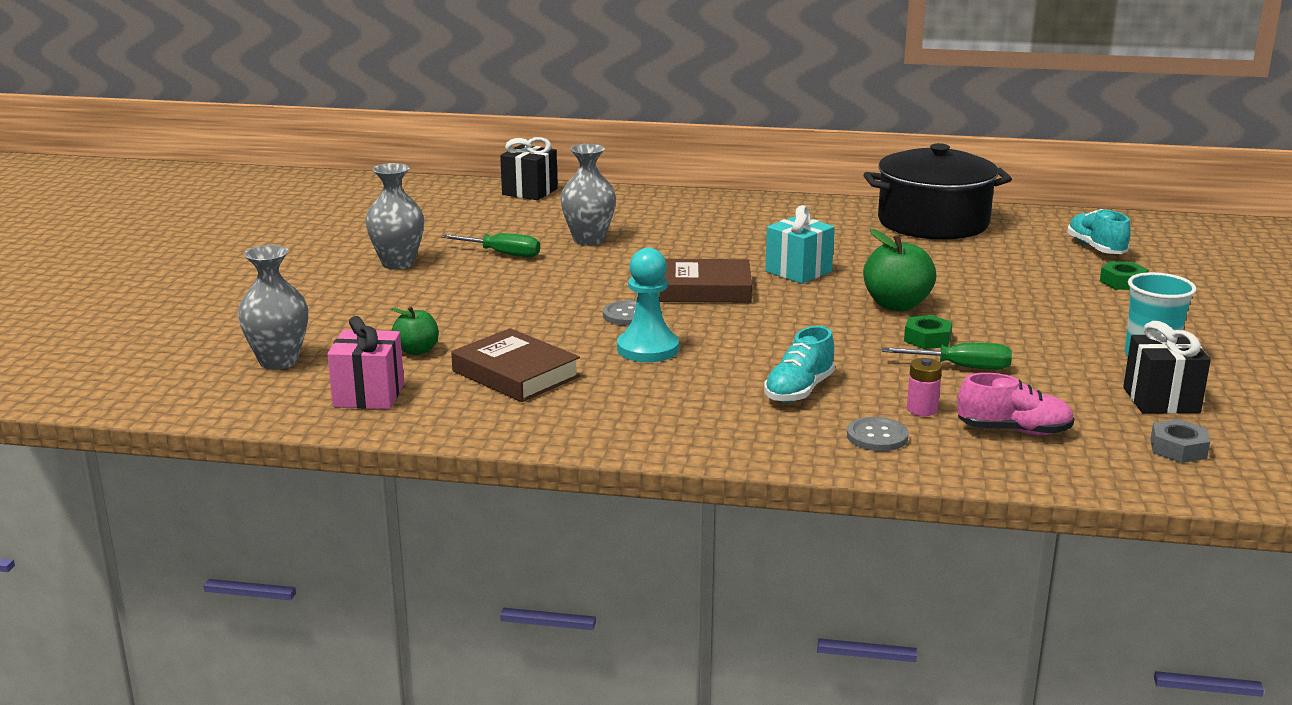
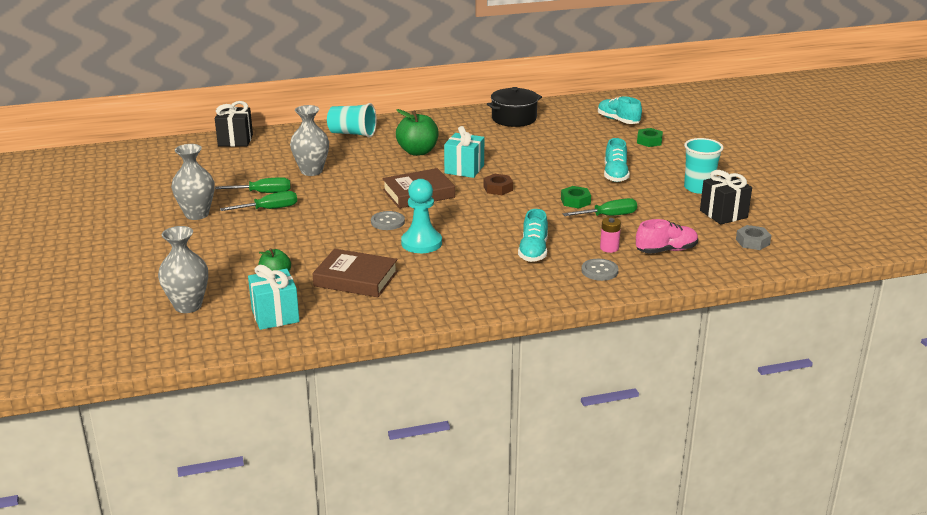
camera: 25 degrees left, 5 degrees up
(369, 395) = (275, 316): pink gift -> turquoise gift
(490, 273) = (269, 209): none -> green screwdriver
(686, 207) = (352, 134): none -> turquoise cup
(824, 302) = (498, 188): none -> brown nut
(896, 305) = (540, 181): green apple -> green apple (417, 152)
(933, 222) = (514, 118): black pot -> black pot, size x0.63
(1025, 316) = (615, 174): none -> turquoise shoe

